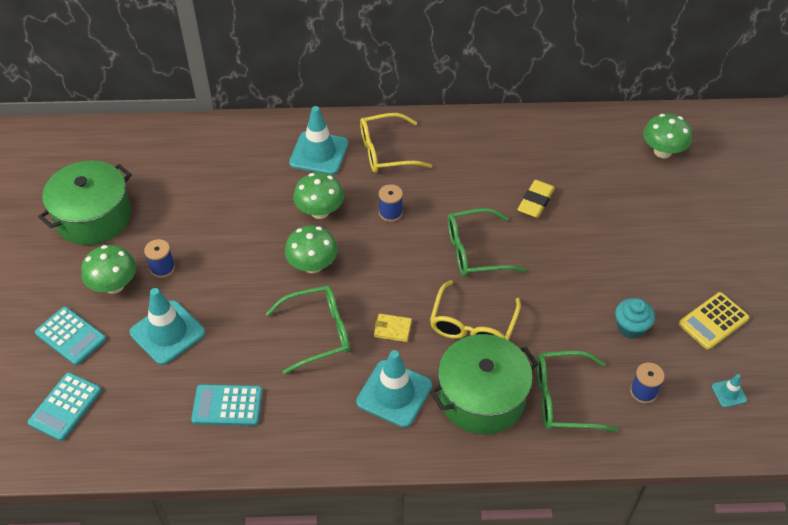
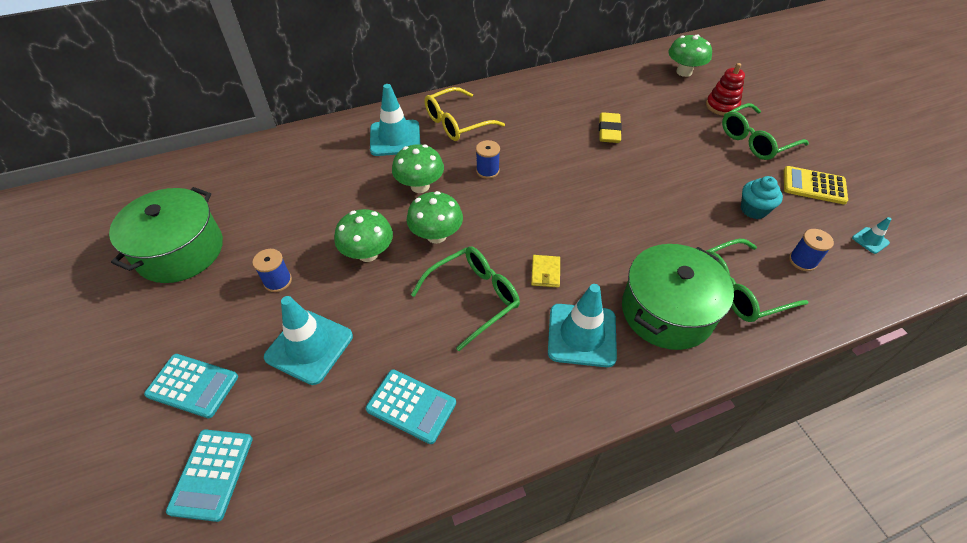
camera: 20 degrees left, 0 degrees up
(114, 285) = (228, 314): green mushroom -> green mushroom (368, 253)
(227, 405) = (411, 406): turquoise calculator -> turquoise calculator turned 135 degrees counterclockwise
(392, 329) = (545, 272): yellow wallet -> yellow wallet turned 75 degrees counterclockwise
(472, 325) = (618, 247): yellow glasses -> none
(475, 251) = (582, 183): green glasses -> green glasses (755, 140)
(677, 204) = (721, 106): none -> red stacking toy
(713, 321) = (814, 186): yellow calculator -> yellow calculator turned 75 degrees clockwise

